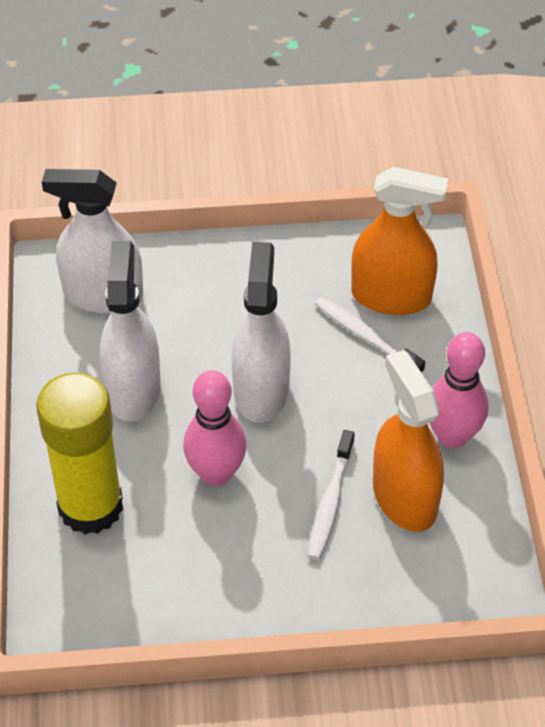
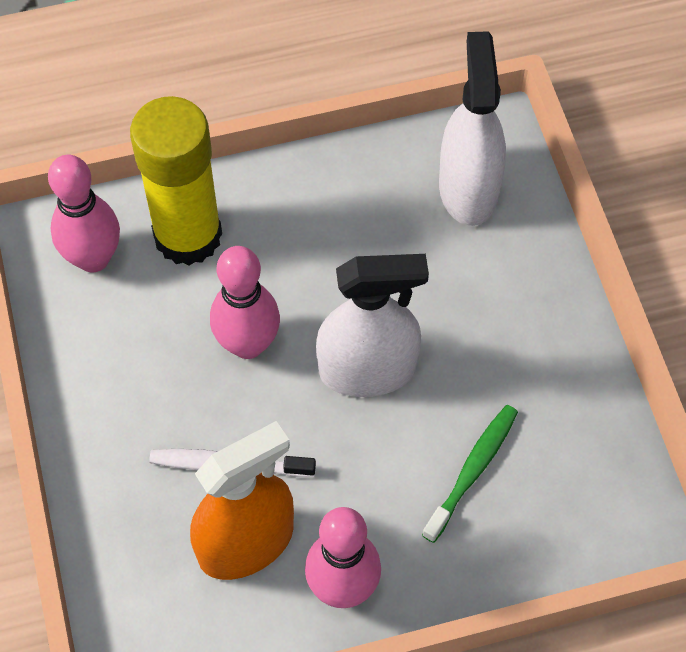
camera: 80 degrees right, 10 degrees up
(93, 587) = (93, 258): none -> pink bowling pin
(133, 390) = (343, 244): white spray bottle -> none
(366, 337) = (472, 471): white toothbrush -> green toothbrush
(391, 296) = (543, 492): orange spray bottle -> none

